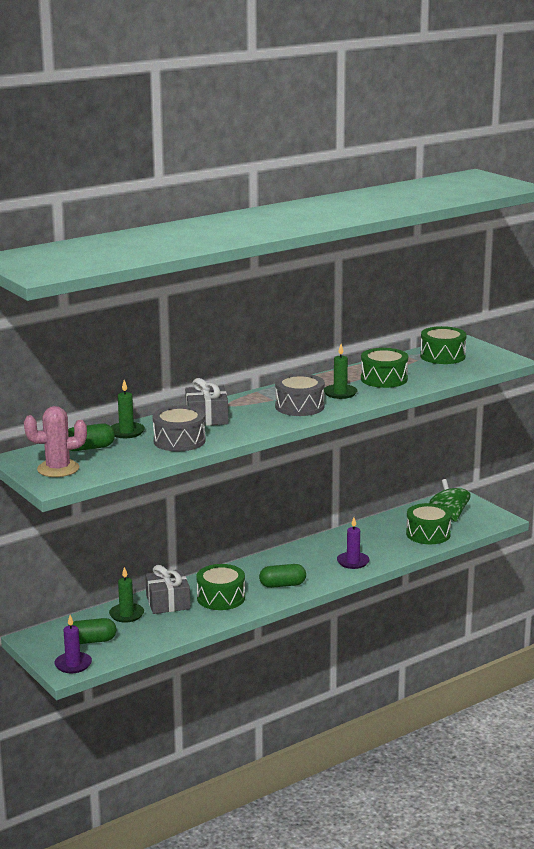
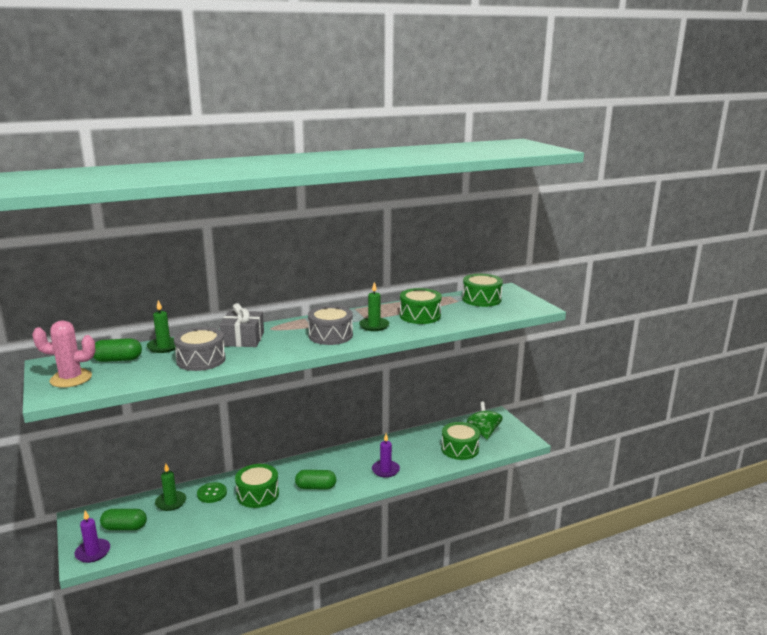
camera: 10 degrees right, 0 degrees up
(168, 602) = (212, 493): grey gift -> green button

